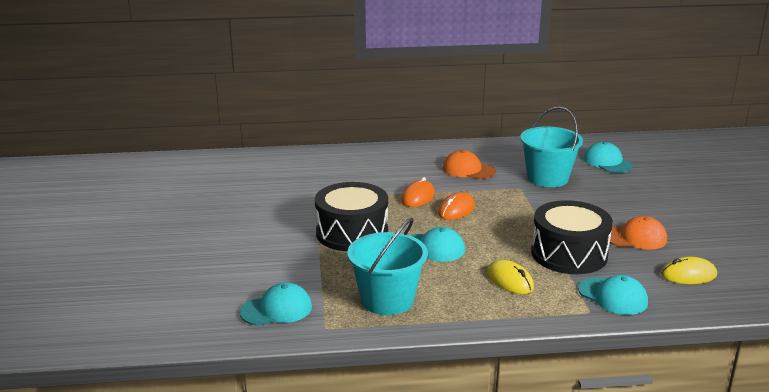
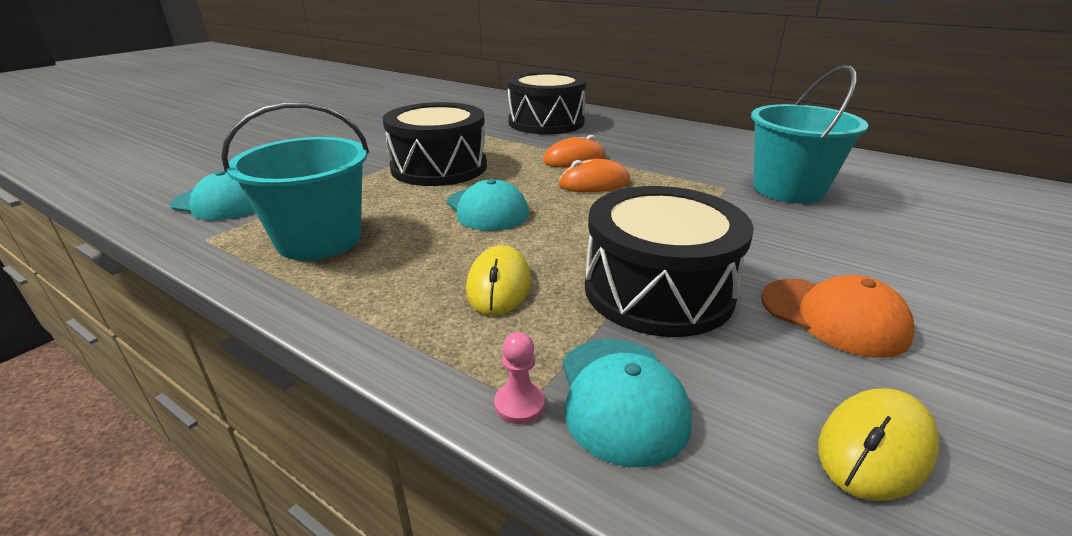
camera: 40 degrees right, 5 degrees up
(346, 172) = (546, 122): none -> black drum
(468, 170) = (686, 153): orange cap -> none
(588, 314) = (519, 404): none -> pink pawn
(607, 162) = (930, 199): turquoise cap -> none
(688, 275) = (875, 447): yellow mouse -> yellow mouse turned 75 degrees counterclockwise

